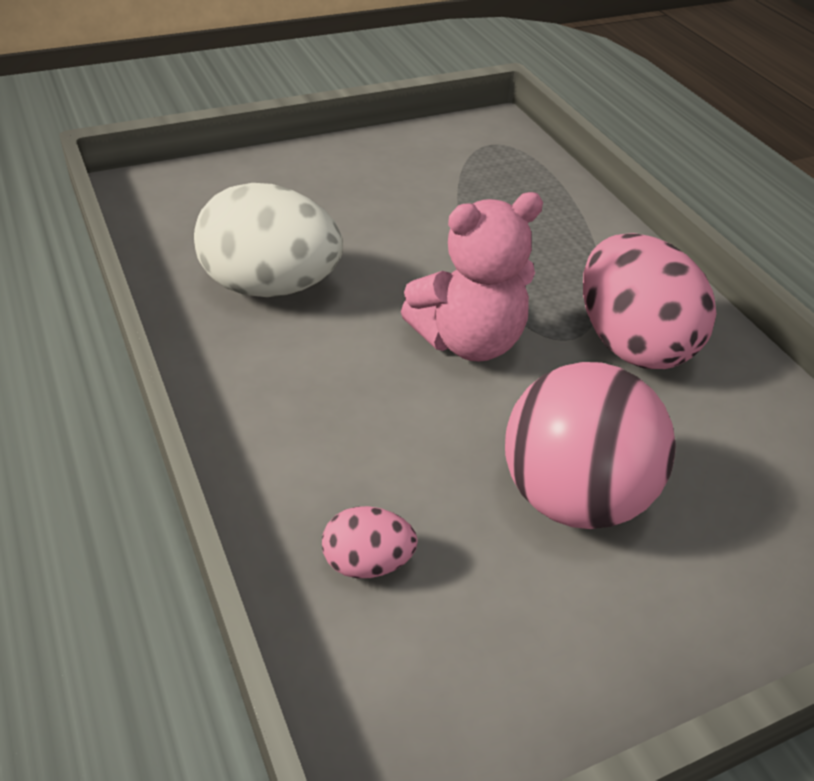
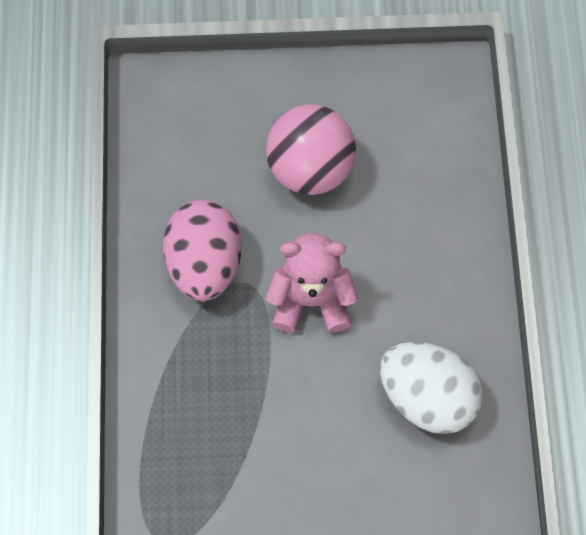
camera: 155 degrees left, 25 degrees up
(367, 563) = (433, 166): pink egg -> none

